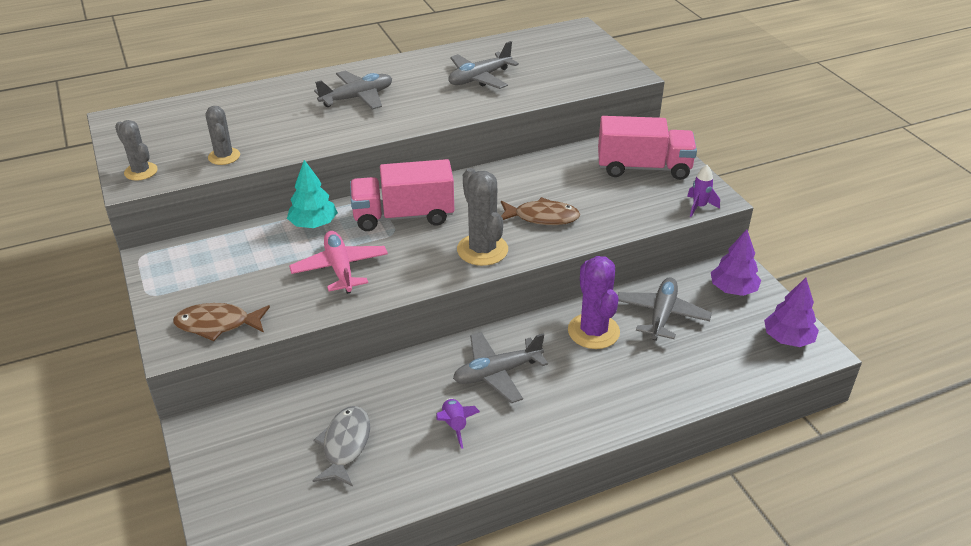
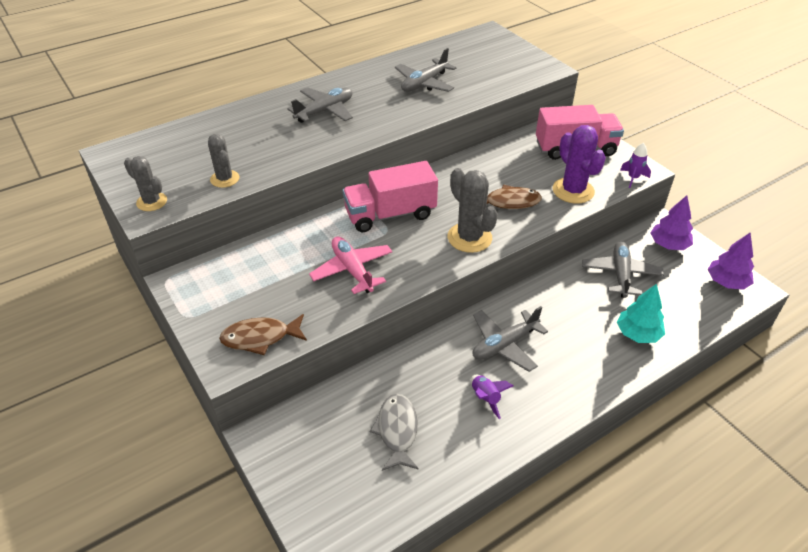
camera: 10 degrees left, 5 degrees up
(313, 224) = (314, 231): turquoise tree -> turquoise tree (638, 334)
(593, 331) = (571, 296): purple cactus -> purple cactus (573, 191)

